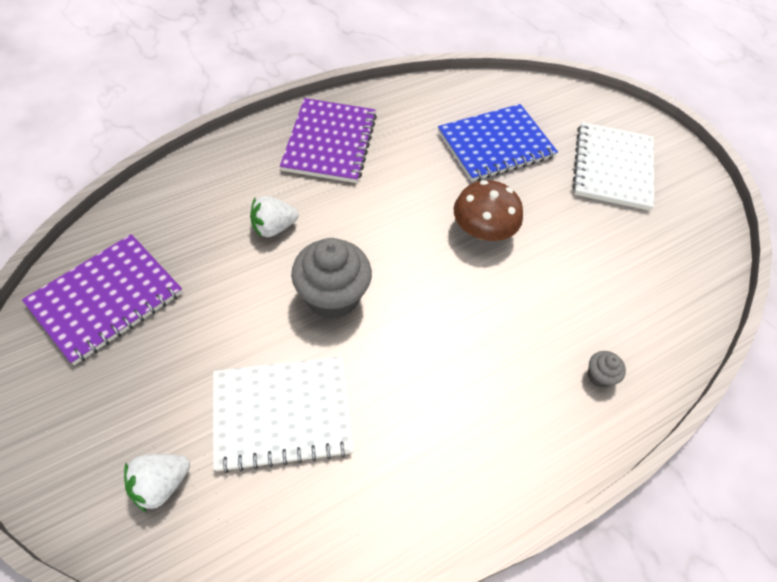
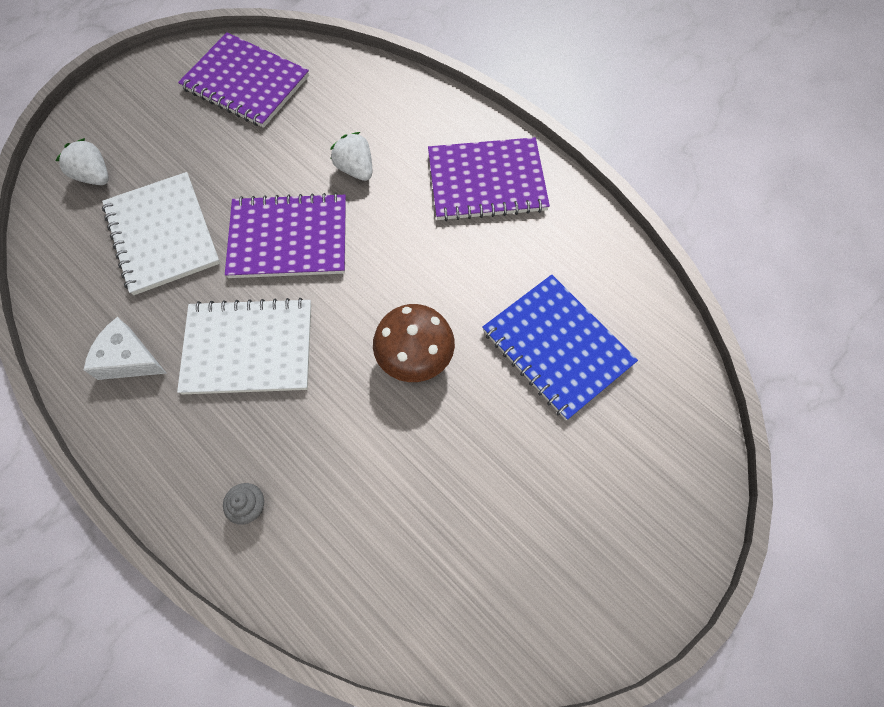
camera: 80 degrees right, 10 degrees up
(332, 297) = (288, 238): grey cupcake -> purple notebook
(429, 467) = (128, 359): none -> white cheese
(612, 168) = (577, 499): white notebook -> white notebook (248, 348)

